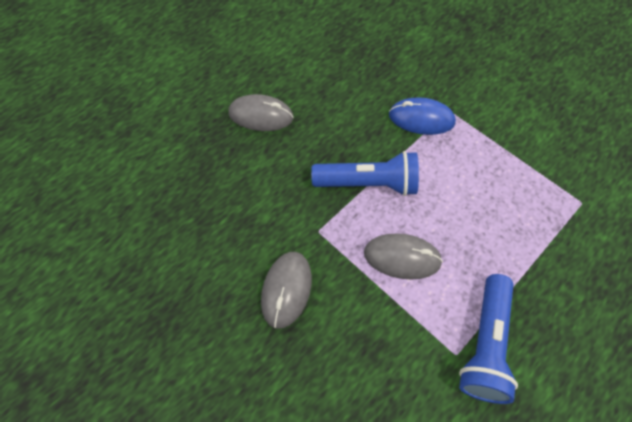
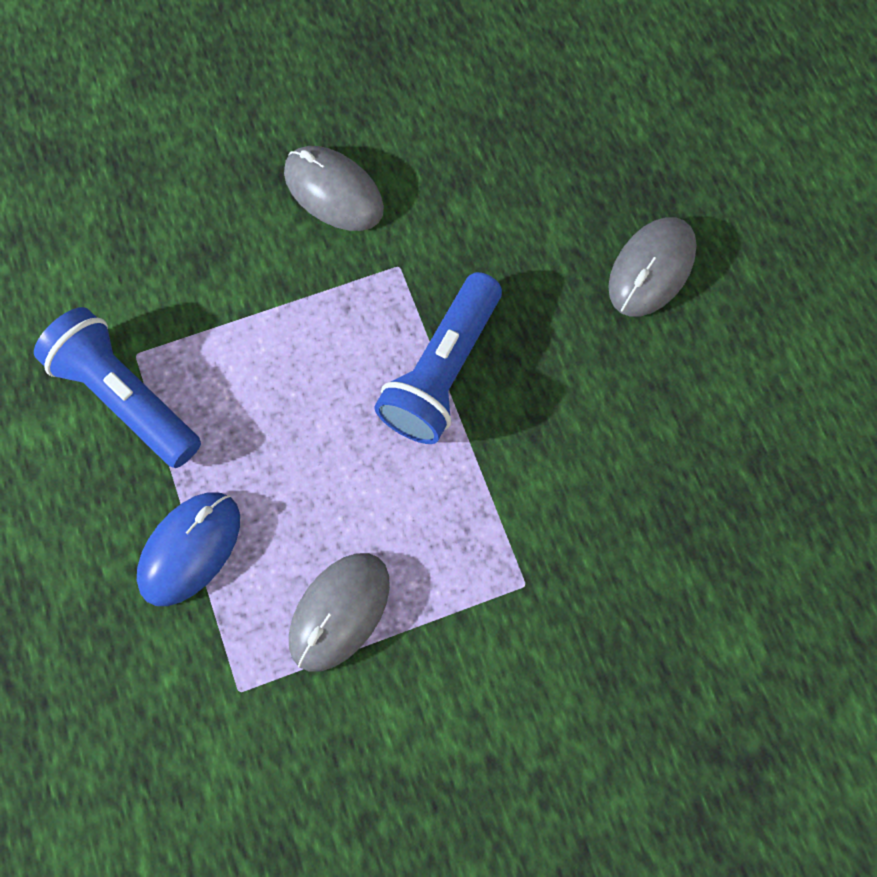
camera: 115 degrees right, 10 degrees up
(402, 257) = (299, 357): grey mouse -> grey mouse (339, 611)
(421, 119) = (528, 524): blue mouse -> blue mouse (190, 549)

